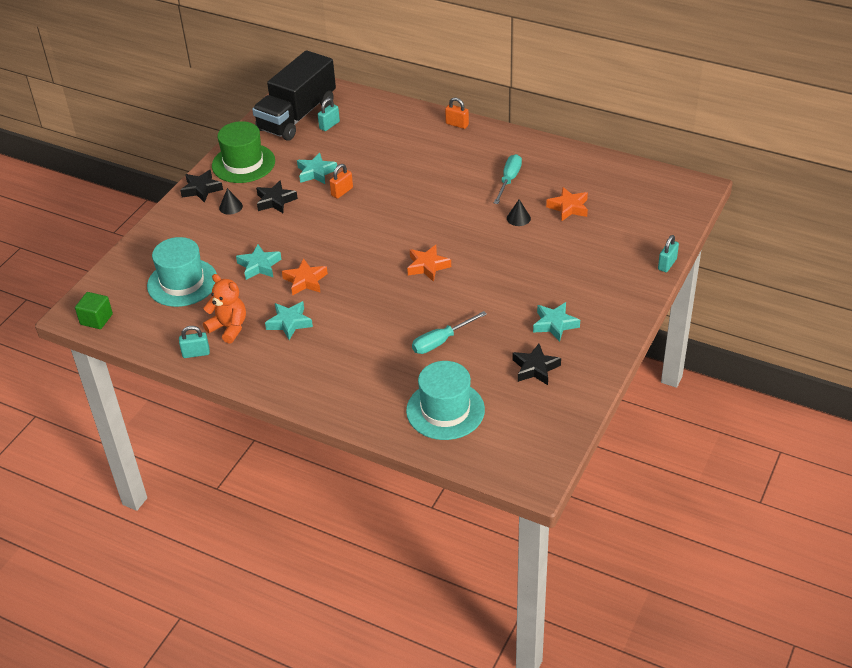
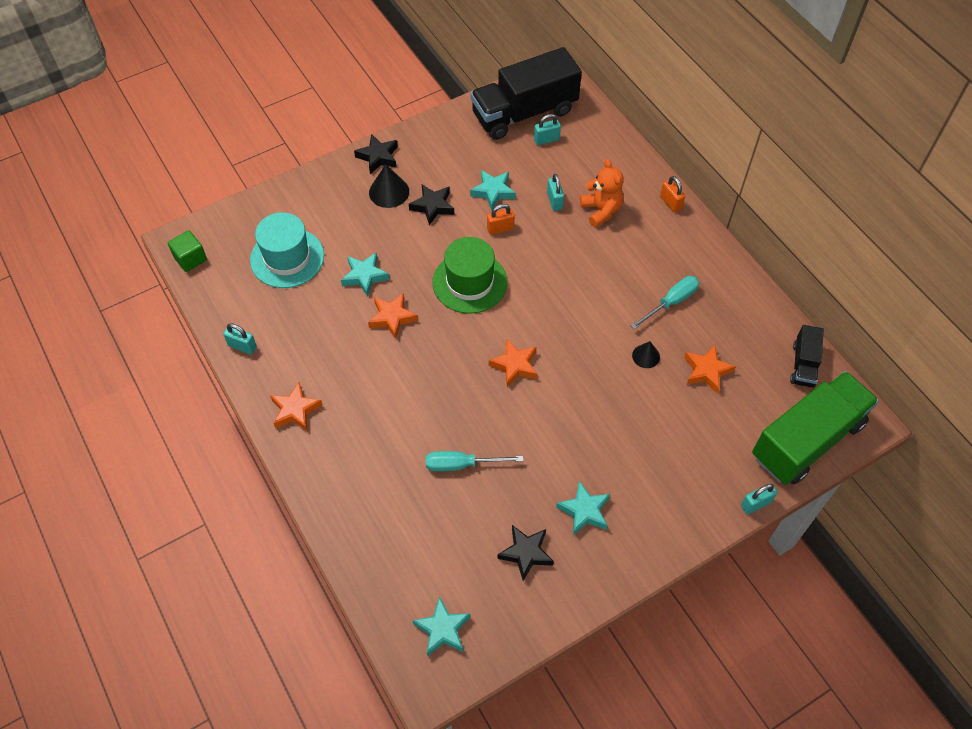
camera: 30 degrees right, 15 degrees up
(229, 328) = (289, 333): orange teddy bear -> orange teddy bear (601, 210)
(230, 207) = (389, 192): black cone -> black cone, size x1.60
(243, 163) = (436, 145): green hat -> green hat (469, 282)
(279, 371) = (295, 410): none -> orange star
(289, 323) = (343, 359): turquoise star -> turquoise star (442, 629)
(369, 158) = (554, 201): none -> turquoise padlock
(445, 410) = (406, 550): turquoise hat -> none
(630, 175) = (803, 365): none -> black truck
(669, 214) = (807, 440): none -> green truck

